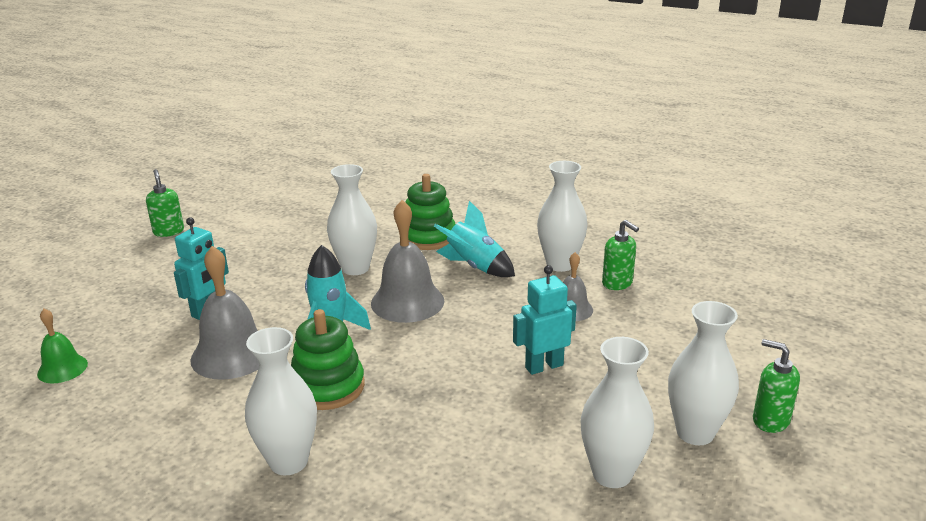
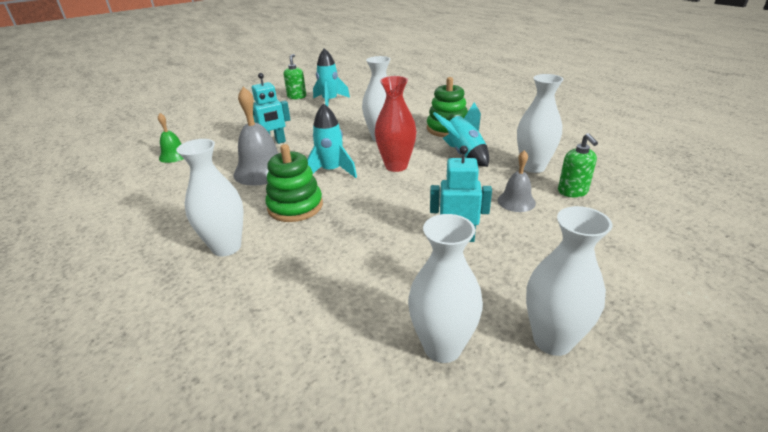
camera: 30 degrees right, 5 degrees up
(230, 229) = (330, 101): none -> turquoise rocket
(407, 302) = (396, 166): grey bell -> red vase
(770, 420) = (646, 358): green soap dispenser -> none

